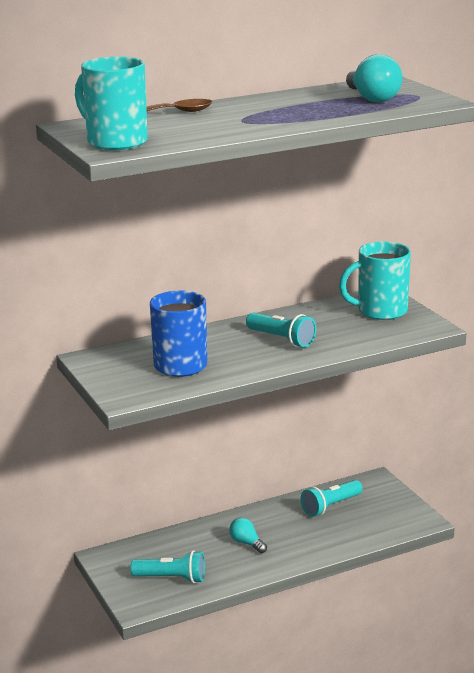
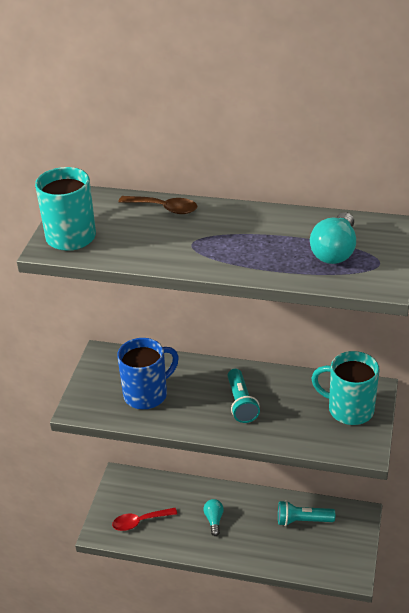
camera: 40 degrees right, 15 degrees up
(172, 578) = (140, 522): turquoise flashlight -> red spoon

